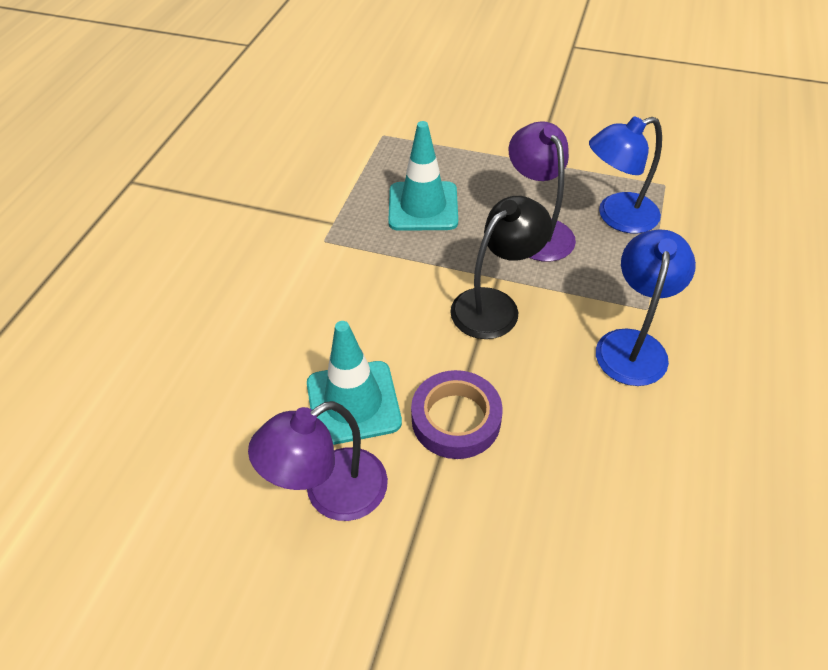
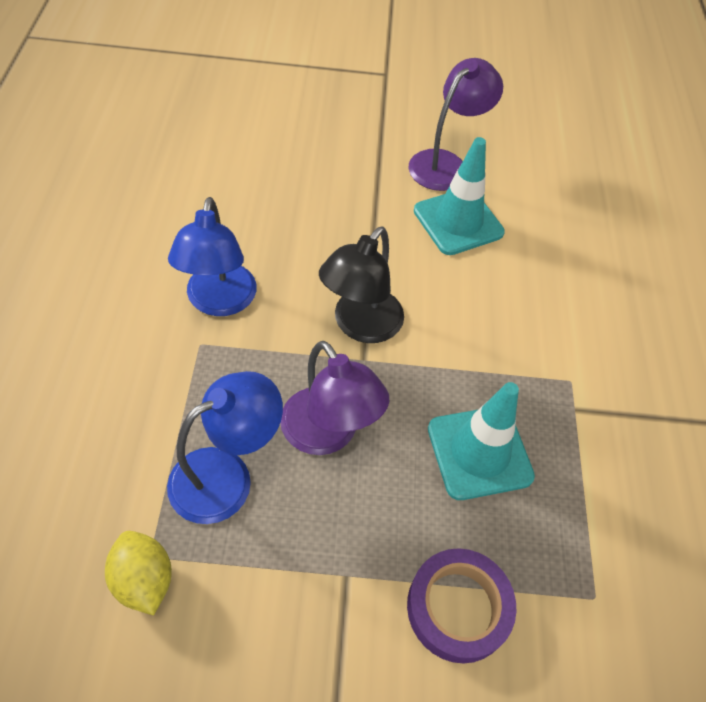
camera: 160 degrees right, 5 degrees up
(456, 419) = (371, 219): purple tape -> purple tape (458, 607)
(667, 174) = (144, 580): none -> yellow lemon

